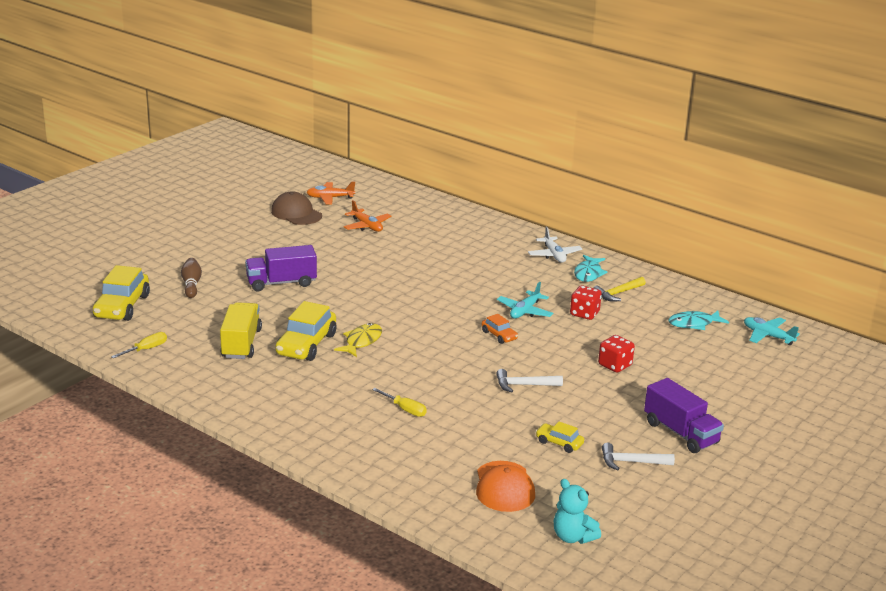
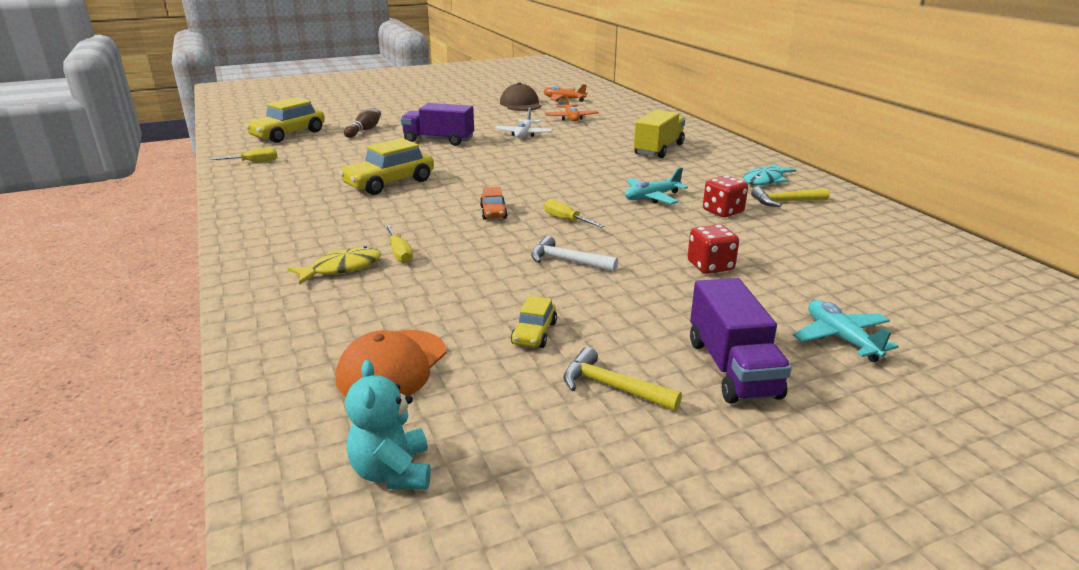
camera: 30 degrees right, 0 degrees up
(241, 344) = (335, 172): yellow truck -> yellow truck (658, 149)
(362, 341) = (444, 190): yellow fish -> yellow fish (342, 268)
(486, 349) = (566, 220): none -> yellow screwdriver
(499, 335) = (596, 211): orange car -> orange car (493, 212)
(554, 255) = (739, 161): white plane -> white plane (524, 134)
(559, 443) = (534, 333): yellow car -> yellow car turned 135 degrees counterclockwise
(632, 462) = (612, 387): white hammer -> yellow hammer
(694, 324) = (867, 246): turquoise fish -> none
(767, 336) = (979, 281): turquoise plane -> turquoise plane (841, 338)

